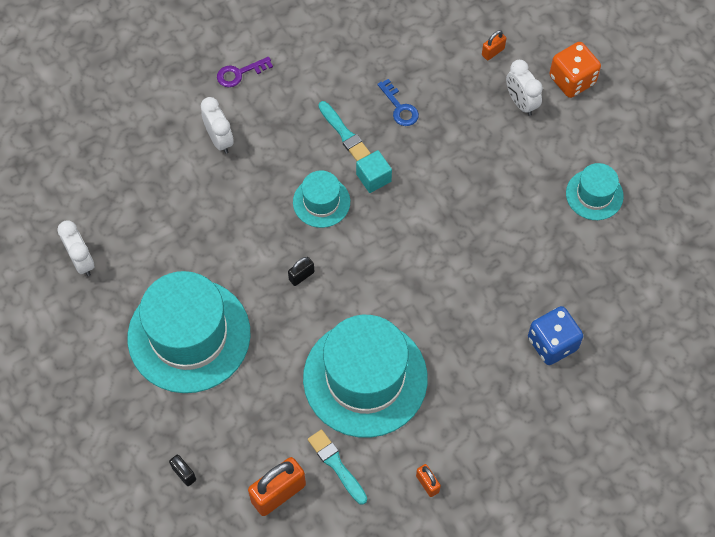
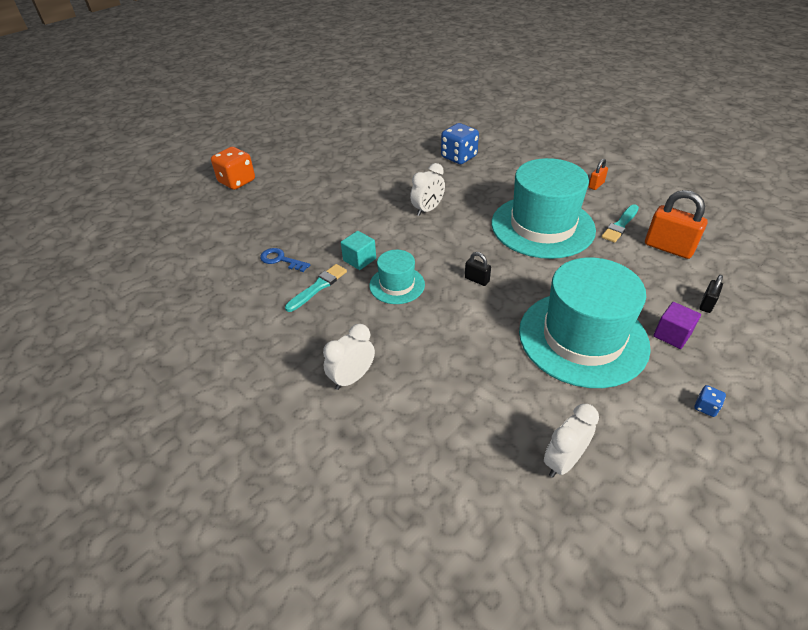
camera: 105 degrees left, 20 degrees down
(80, 391) = (706, 407): none -> blue dice
(161, 415) = (672, 335): none -> purple cube
(239, 73) = (259, 385): purple key -> none
(400, 107) = (281, 260): blue key -> blue key turned 105 degrees counterclockwise
(493, 52) = (212, 221): orange padlock -> none
(521, 103) = (262, 200): white clock -> white clock (427, 210)
(594, 195) = (336, 159): turquoise hat -> none

